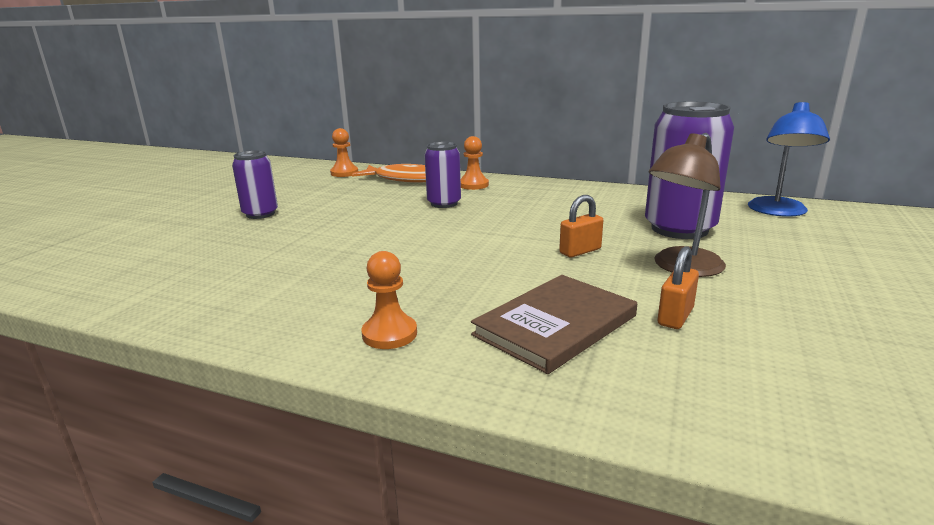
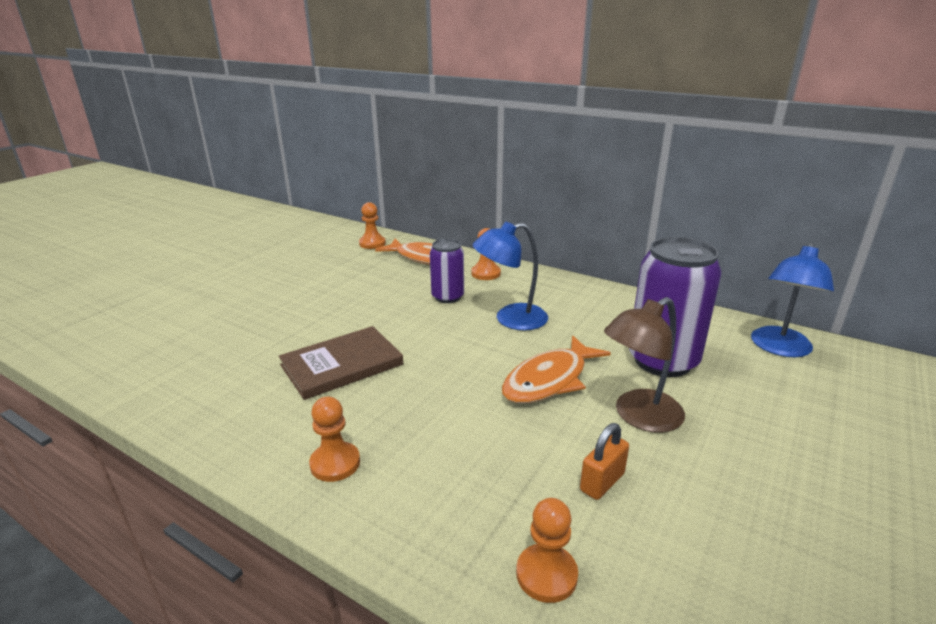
camera: 10 degrees right, 5 degrees up
(260, 214) = (279, 292): purple can -> none
(516, 213) = (510, 319): none -> blue lamp
(555, 325) = (484, 475): brown book -> brown book (342, 365)
(580, 251) = (549, 380): orange padlock -> orange fish
(662, 390) = (546, 574): none -> orange pawn

